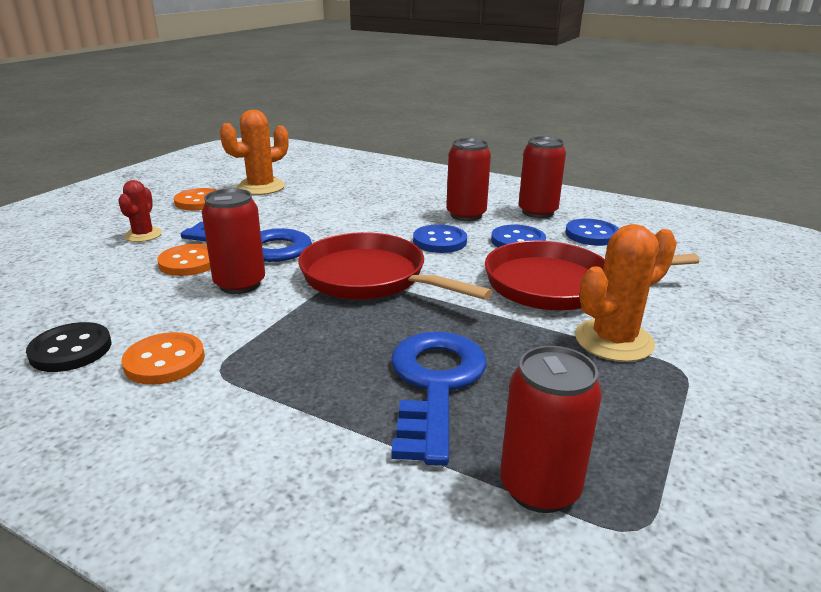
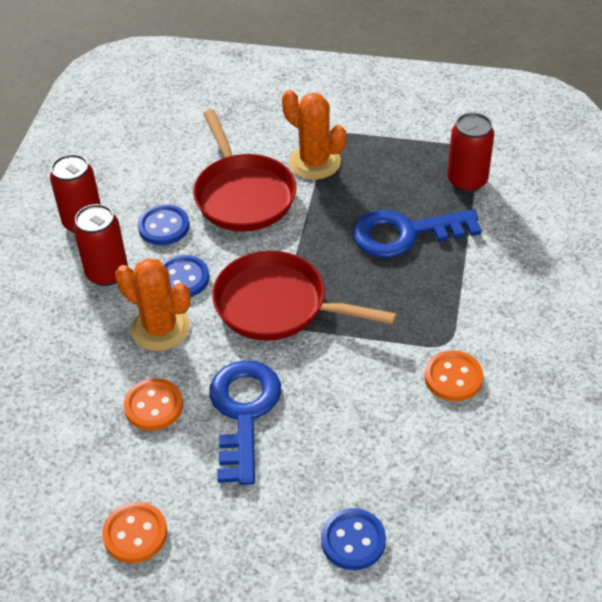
camera: 105 degrees left, 20 degrees up
(71, 350) = (470, 443): black button -> none
(143, 235) = (254, 530): red cactus -> none
(189, 262) = (301, 449): orange button -> orange button (154, 406)
(240, 284) = (326, 388): red can -> none
(261, 187) = (63, 492): orange cactus -> orange cactus (160, 328)
(370, 278) = (278, 305): red pan -> red pan turned 90 degrees clockwise
(591, 234) = (131, 182): blue button -> blue button (353, 540)

